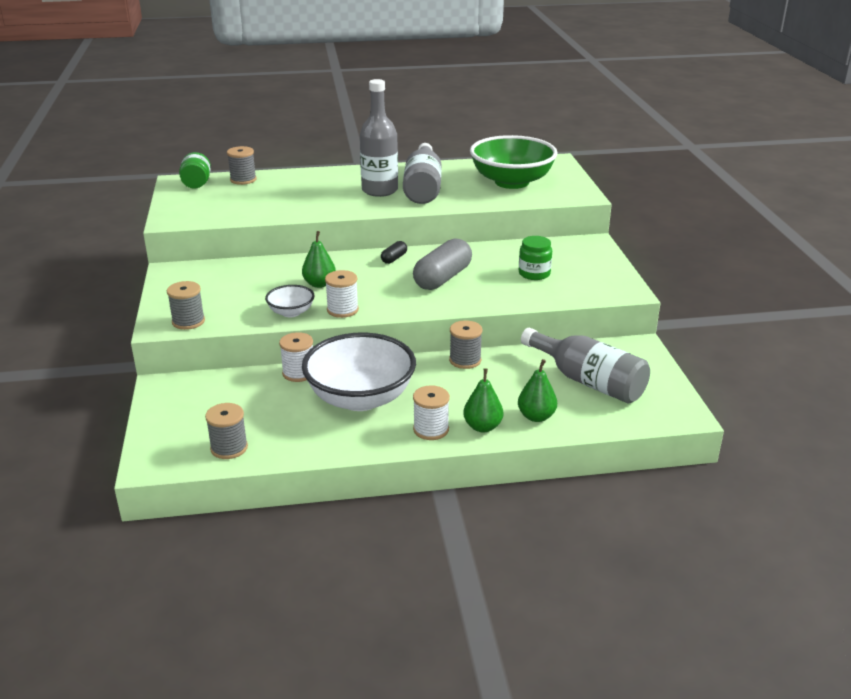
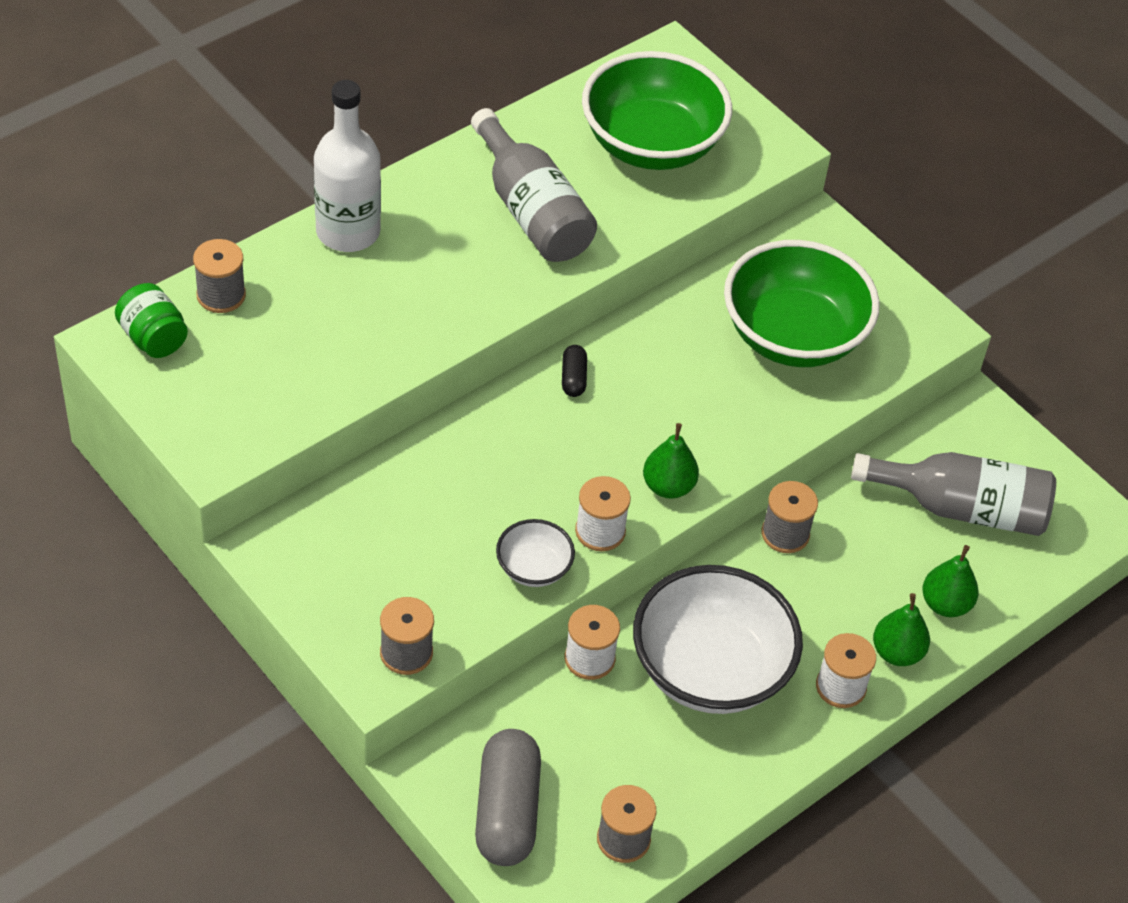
camera: 35 degrees left, 20 degrees up
(319, 284) = (517, 486): green pear -> green pear (668, 486)
(325, 175) = (348, 231): none -> white bottle
(380, 190) = (471, 244): grey bottle -> none
(442, 278) = (678, 399): grey capsule -> grey capsule (506, 811)
(534, 273) = (793, 336): green jar -> green bowl

